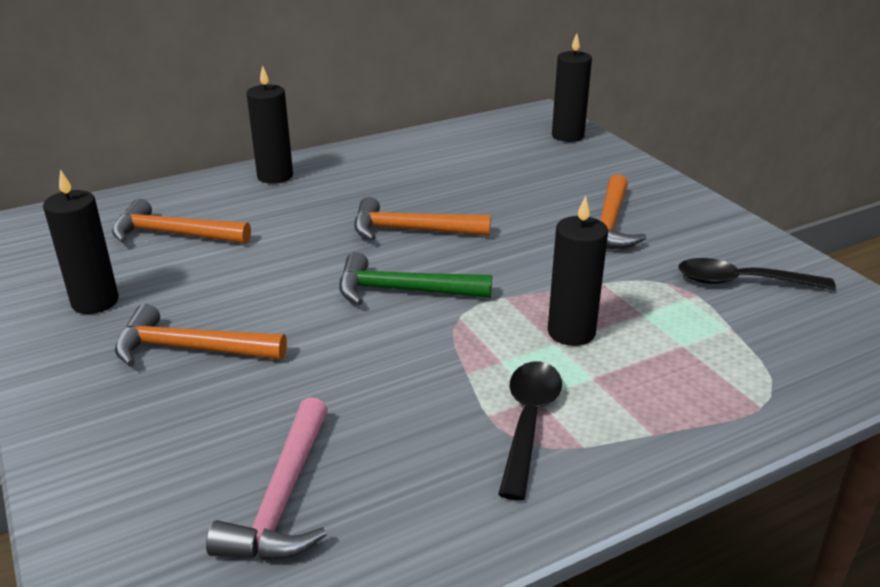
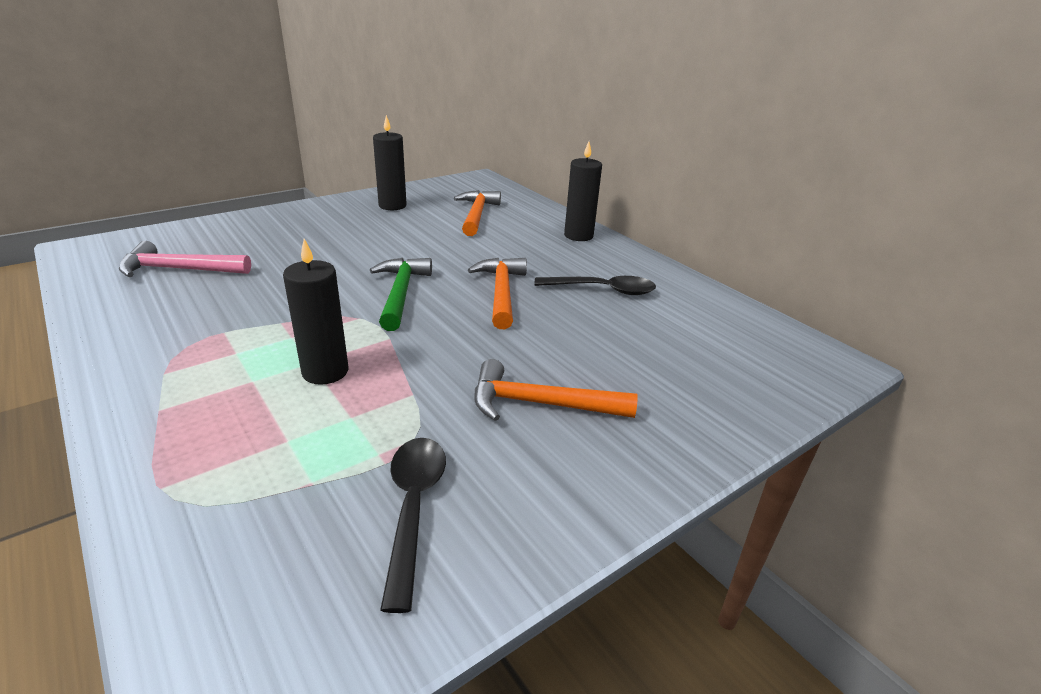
camera: 80 degrees right, 0 degrees up
(190, 349) = (337, 233): orange hammer -> none
(528, 423) = (206, 348): black spoon -> black spoon (602, 290)
(567, 136) = (781, 382): black candle -> none

